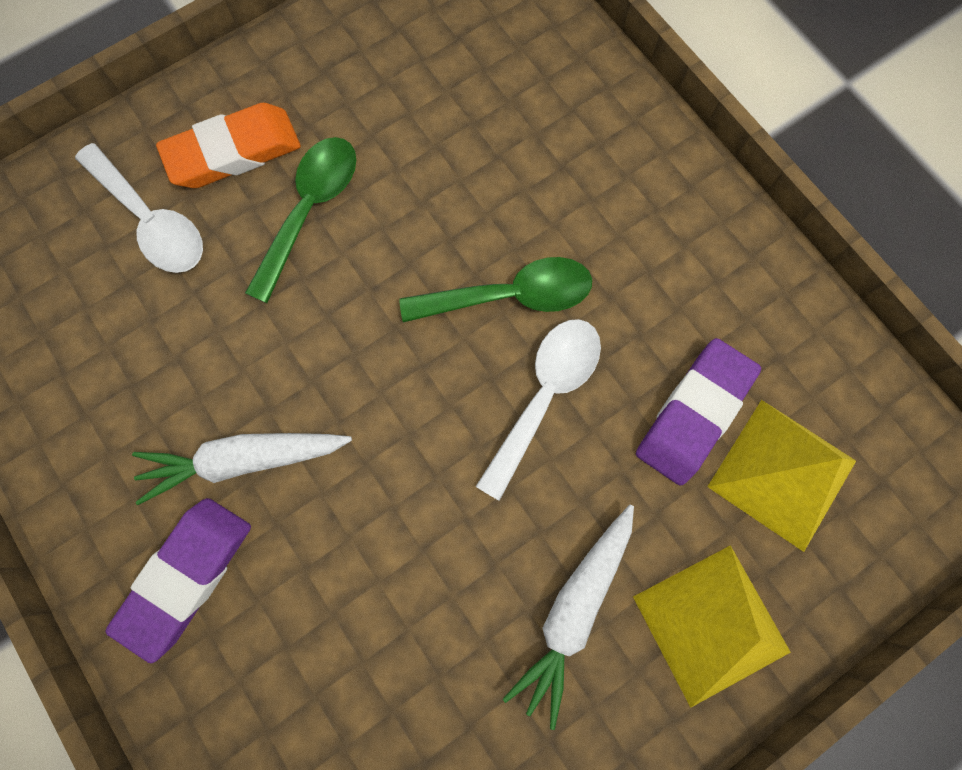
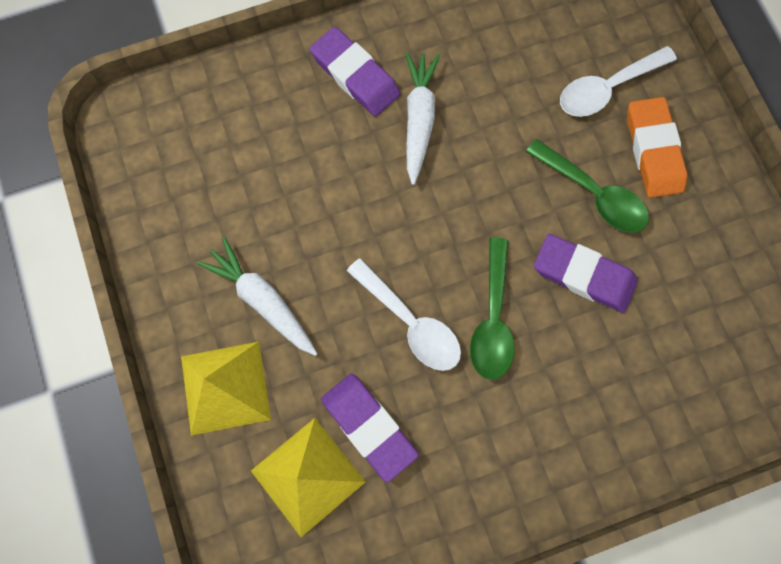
camera: 105 degrees right, 0 degrees up
(422, 202) = (583, 275): none -> purple eraser

